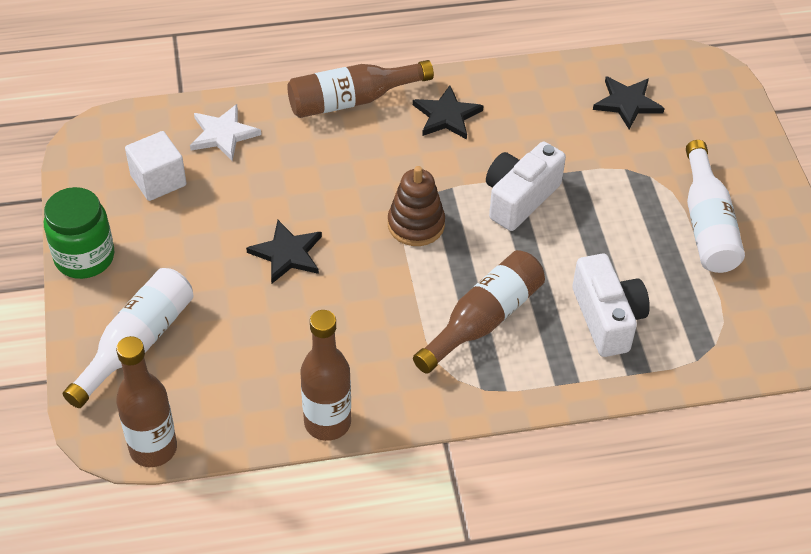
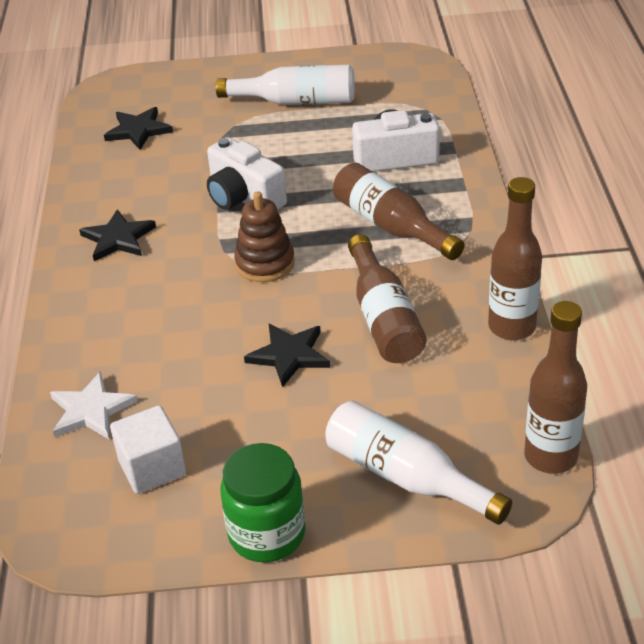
camera: 80 degrees left, 10 degrees down
(352, 100) = (71, 305): brown bottle -> brown bottle (384, 317)

